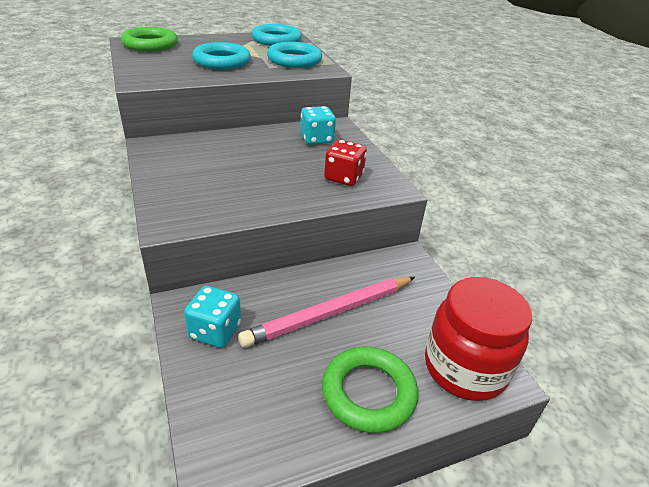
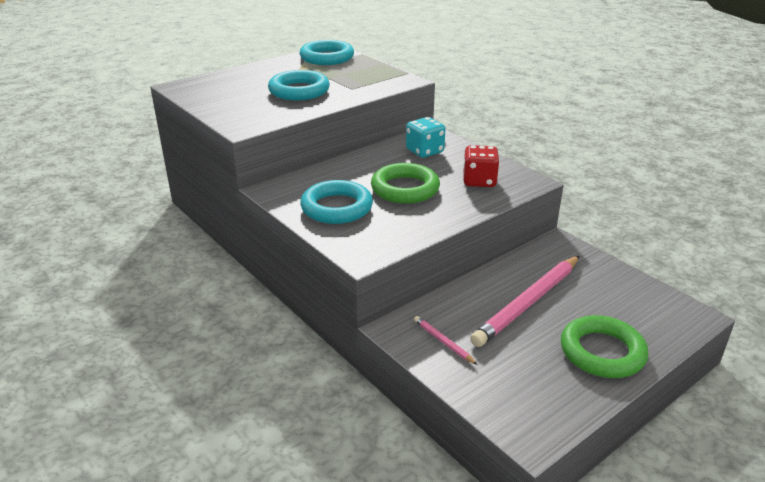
camera: 15 degrees left, 5 degrees down
(150, 45) = (205, 86): green ring -> green ring (405, 189)
(215, 331) = (443, 341): turquoise dice -> pink pencil
(294, 60) = (367, 76): turquoise ring -> turquoise ring (337, 208)
(464, 368) = (661, 315): red jar -> none

